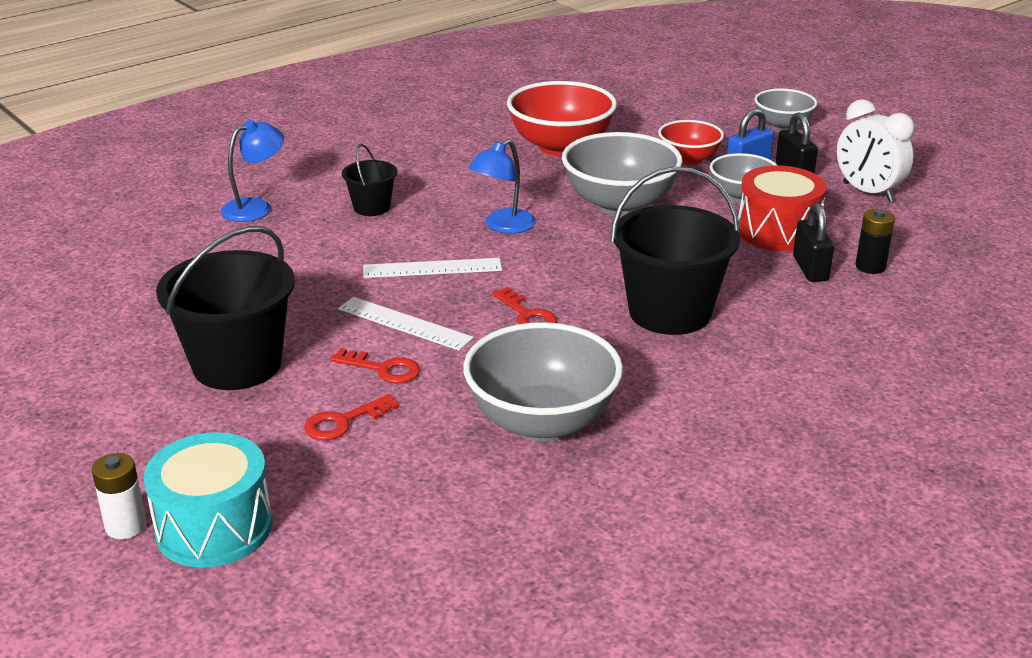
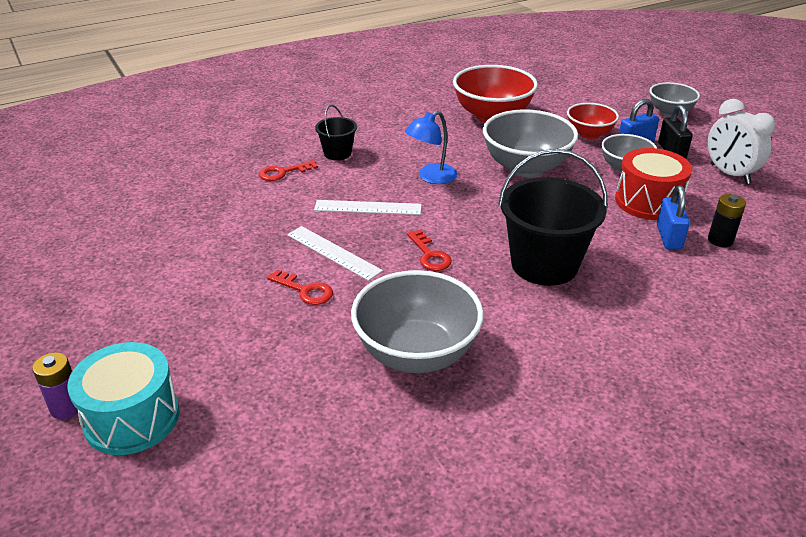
camera: 10 degrees right, 5 degrees up
(126, 526) = (67, 407): white battery -> purple battery
(237, 365) = (197, 274): black bucket -> none
(255, 207) = (254, 146): blue lamp -> none
(344, 421) = (261, 334): red key -> red key (283, 172)
(810, 269) = (668, 237): black padlock -> blue padlock

